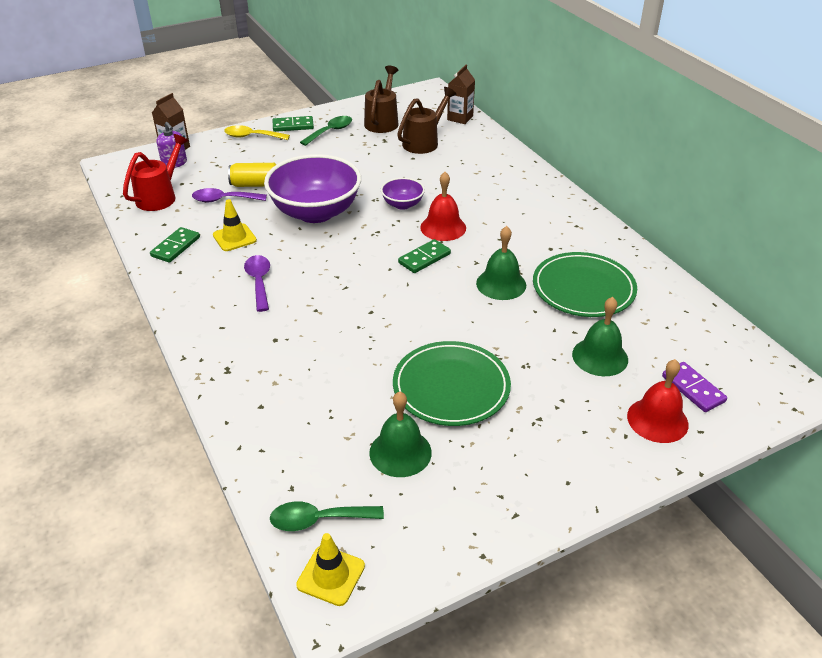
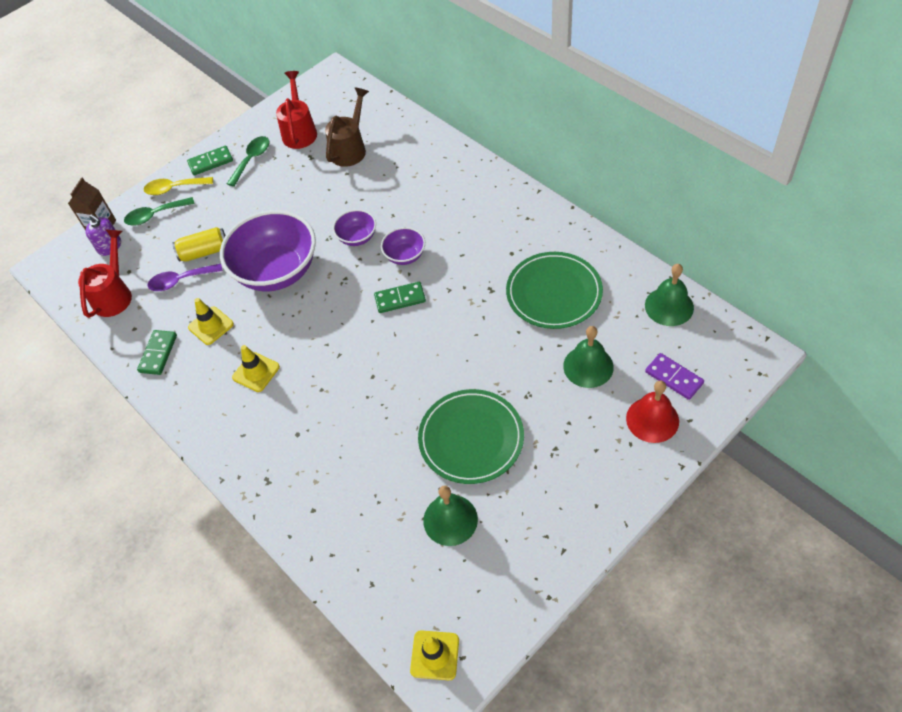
camera: 10 degrees left, 15 degrees up
(259, 282) = (256, 372): purple spoon -> yellow traffic cone
(318, 520) = (406, 607): green spoon -> green spoon (155, 215)
(382, 121) = (299, 131): brown watering can -> red watering can
(424, 258) = (400, 299): green domino -> green domino turned 45 degrees clockwise
(443, 227) = (405, 256): red bell -> purple bowl
(460, 118) = (375, 105): brown carton -> none
(501, 284) = (479, 309): green bell -> green bell (669, 306)

